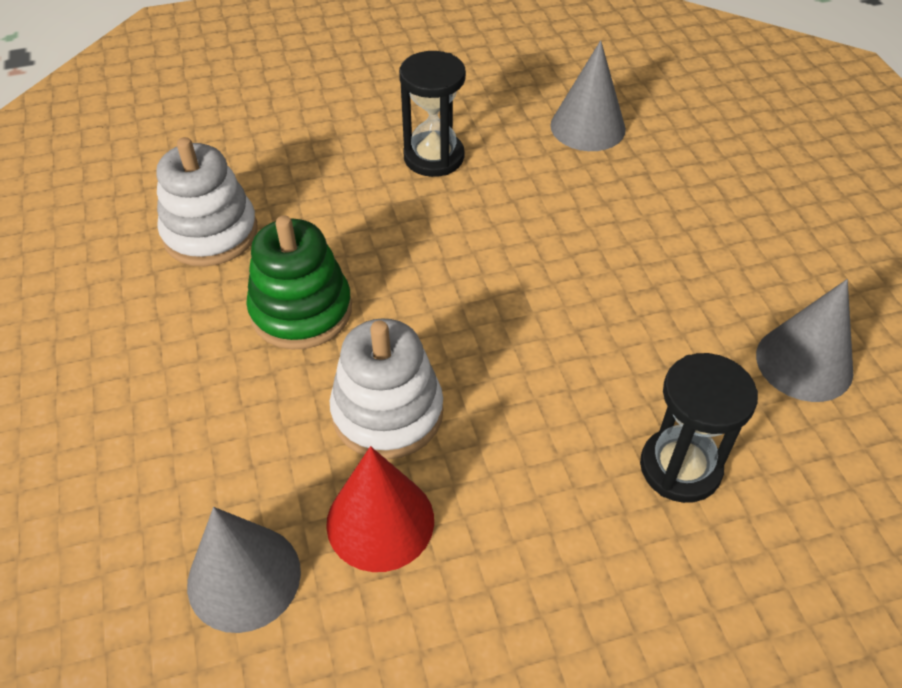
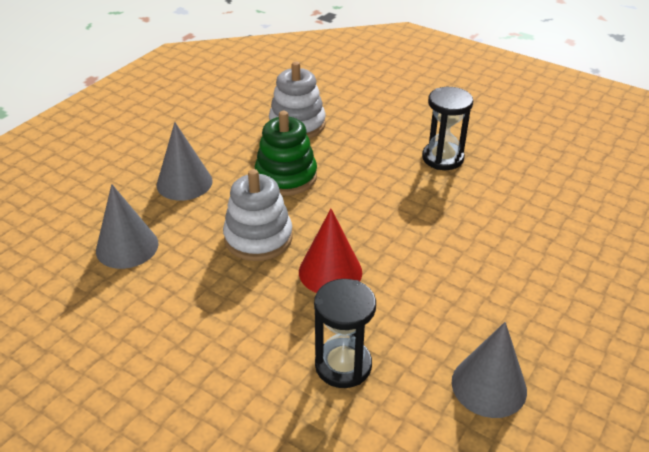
camera: 50 degrees right, 10 degrees down
(380, 521) = (195, 271): red cone -> red cone (330, 272)
(587, 127) = (552, 197): grey cone -> grey cone (184, 183)

